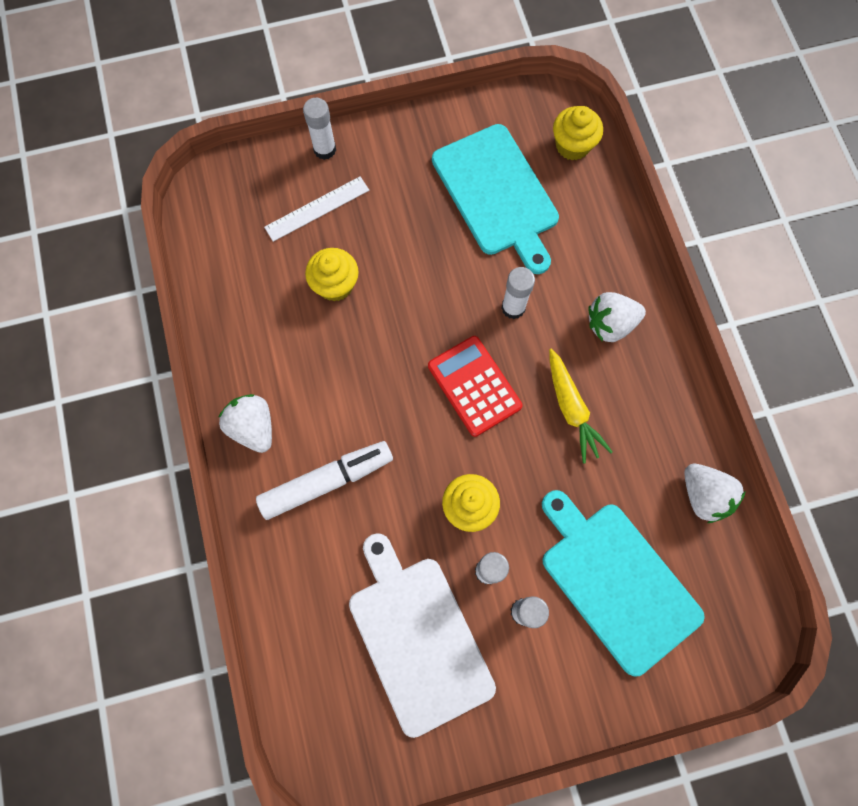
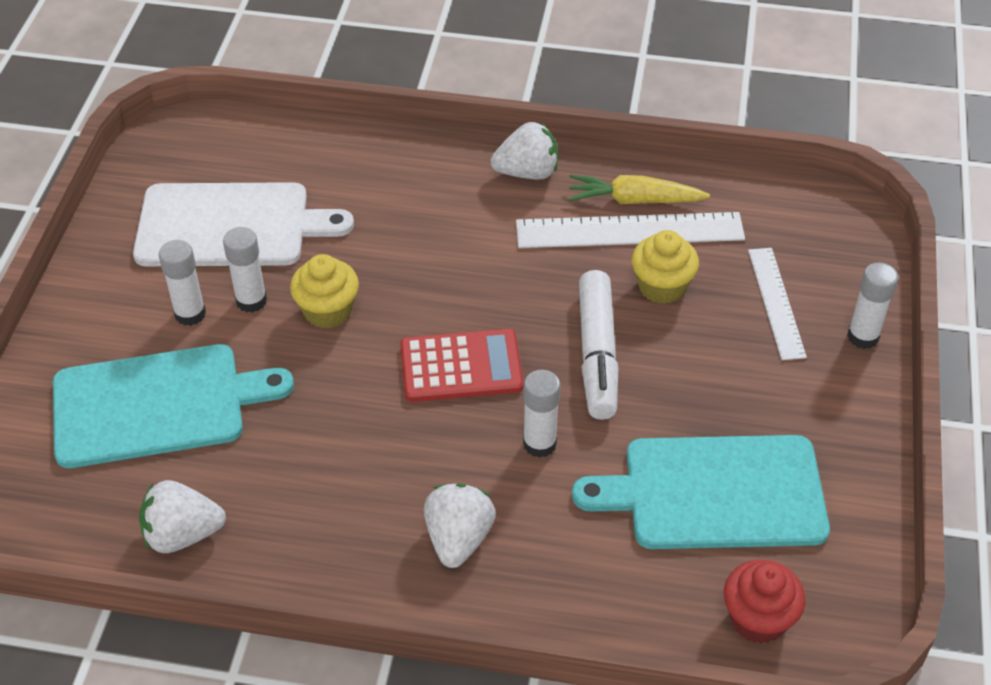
camera: 115 degrees right, 25 degrees down
(287, 327) = (629, 231): none -> white ruler
(327, 481) = (433, 209): white marker -> white marker (597, 354)
(571, 409) = (375, 448): yellow carrot -> yellow carrot (634, 200)
(572, 145) = (758, 619): yellow cupcake -> red cupcake

